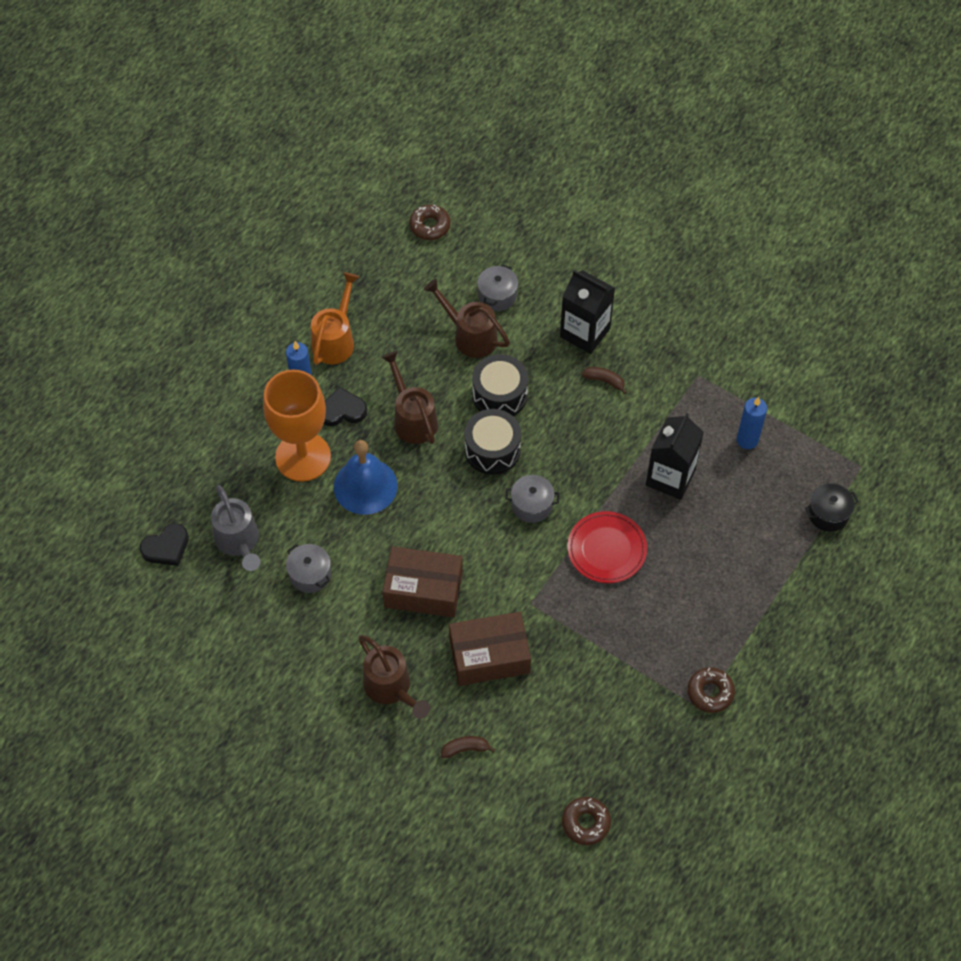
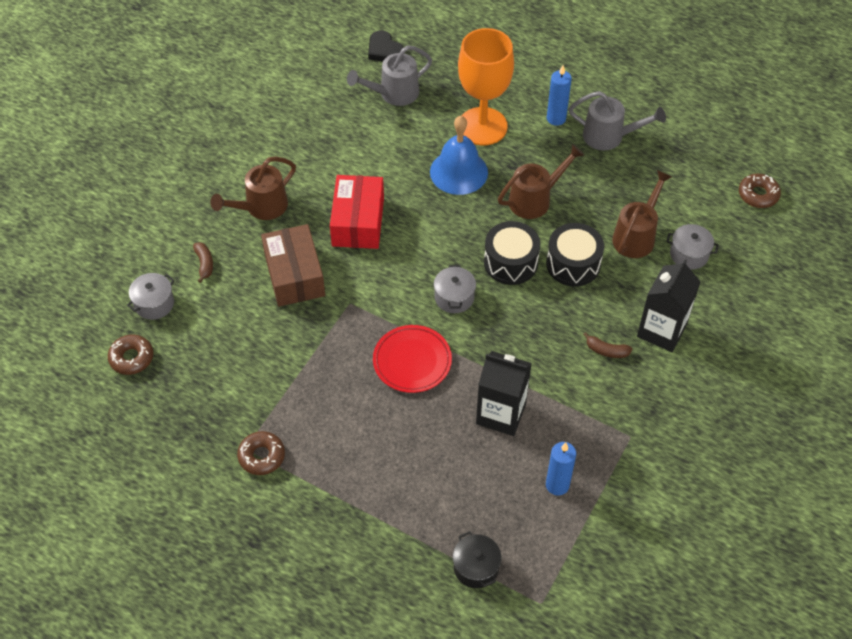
camera: 85 degrees right, 5 degrees down
(310, 574) = (367, 143): grey pot -> grey pot (154, 304)
(335, 340) = (609, 137): orange watering can -> grey watering can
(342, 410) = (535, 148): black heart -> none
(423, 590) = (358, 222): brown box -> red box
(604, 381) = (606, 350): brown banana -> brown banana turned 90 degrees clockwise

